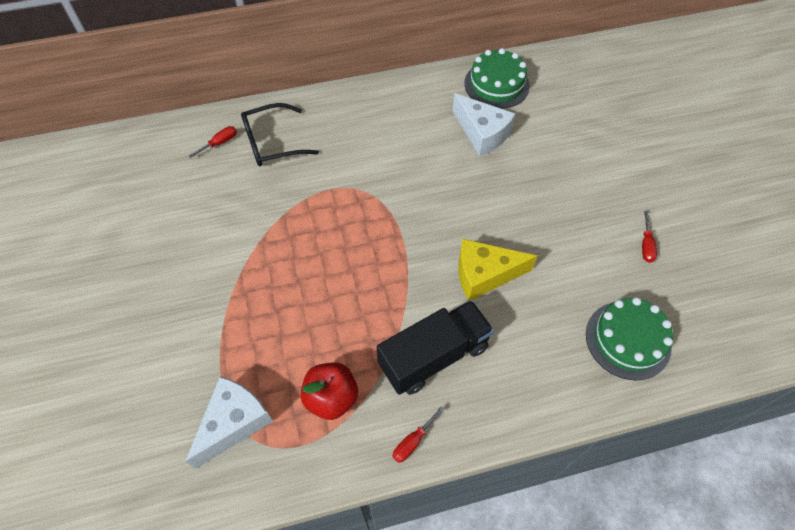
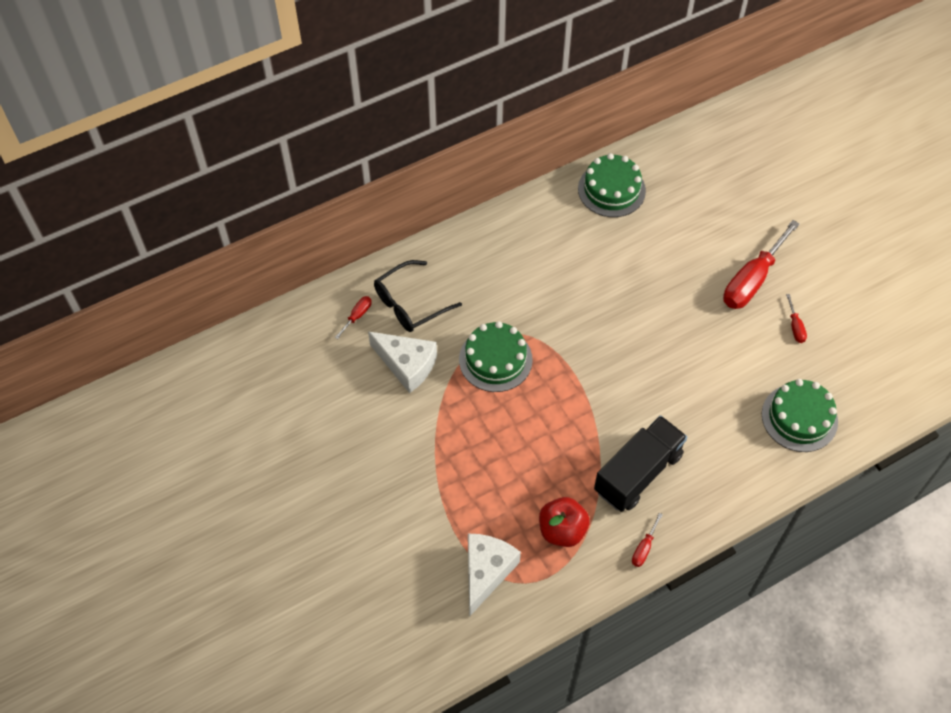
camera: 15 degrees left, 0 degrees up
(331, 209) = (495, 359): none -> green cake
(482, 133) = (614, 247): white cheese -> white cheese (407, 365)
(484, 274) = (659, 389): yellow cheese -> none
(612, 191) = (752, 280): none -> red screwdriver

